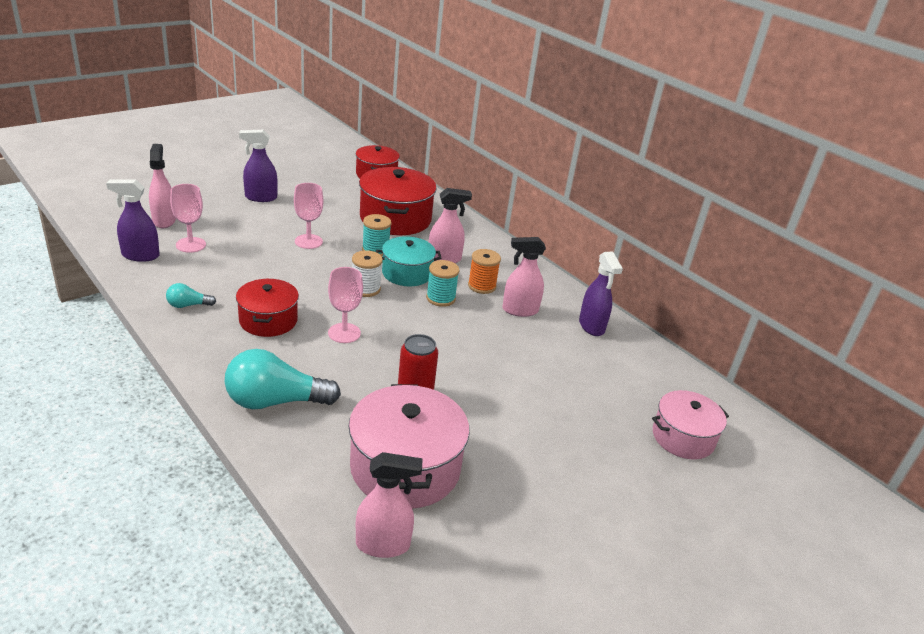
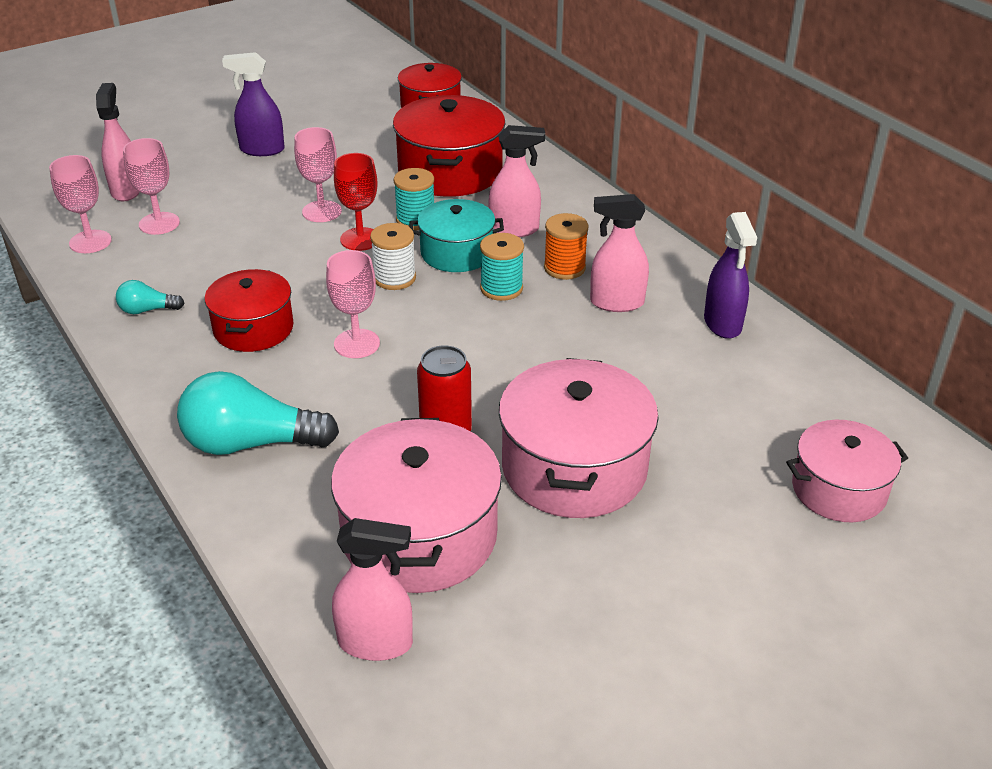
camera: 10 degrees right, 5 degrees up
(140, 255) = (90, 242): purple spray bottle -> pink goblet
(338, 261) = (360, 239): none -> red goblet
(506, 421) = (574, 468): none -> pink pot

